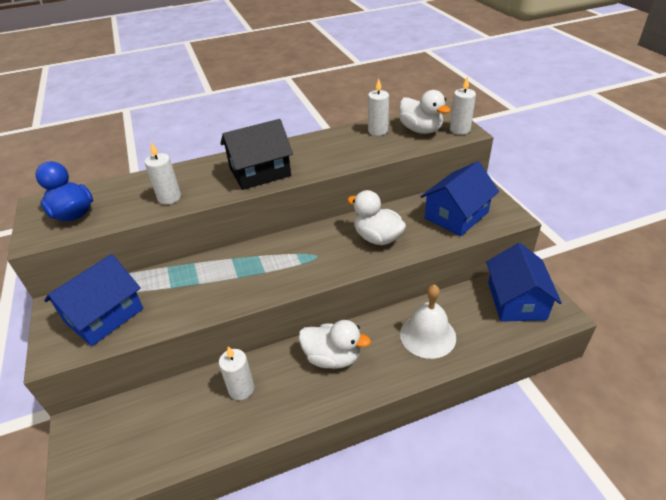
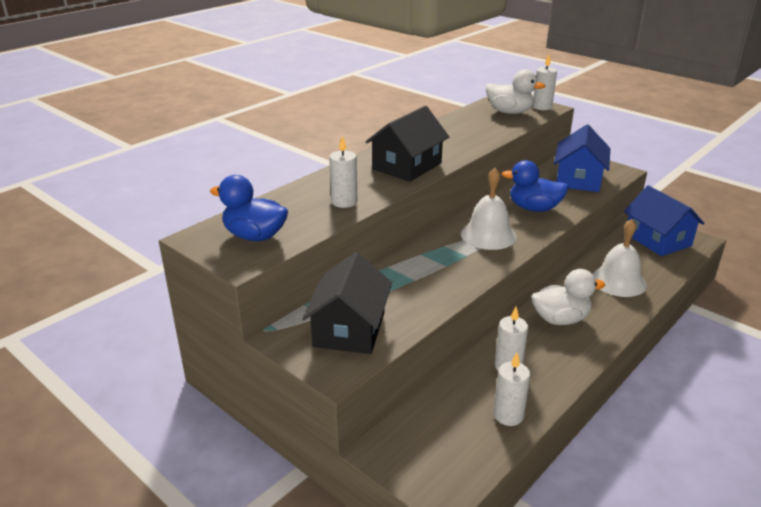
camera: 30 degrees left, 10 degrees down
(104, 315) = (349, 329): blue house -> black house
(306, 255) = (488, 235): none -> white bell
(377, 238) = (534, 208): white duck -> blue duck
(378, 131) = (473, 118): white candle -> white candle (508, 415)

